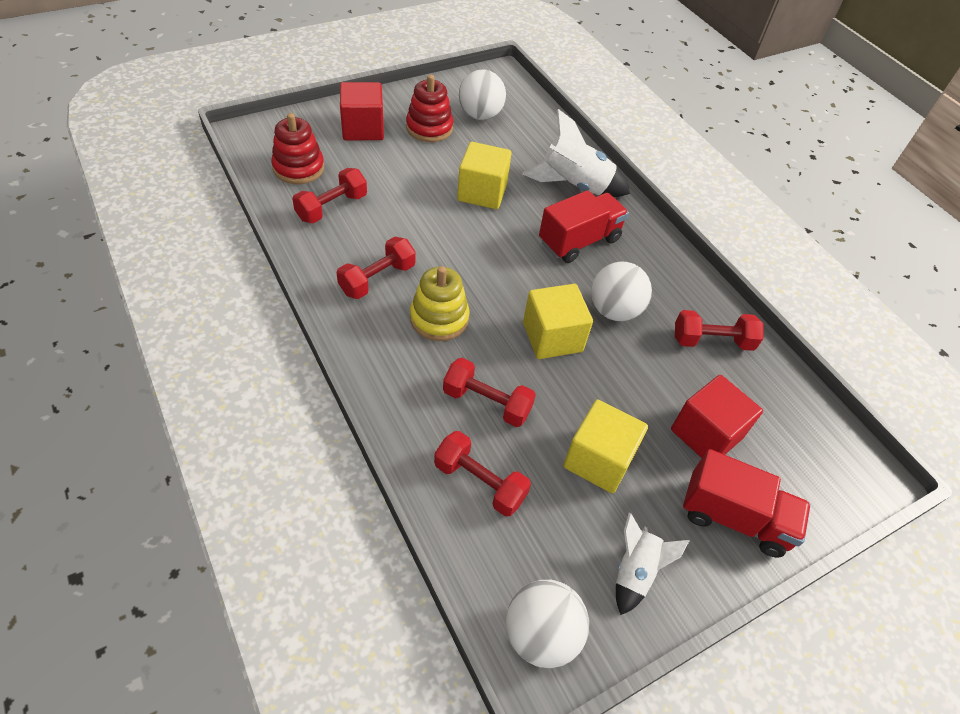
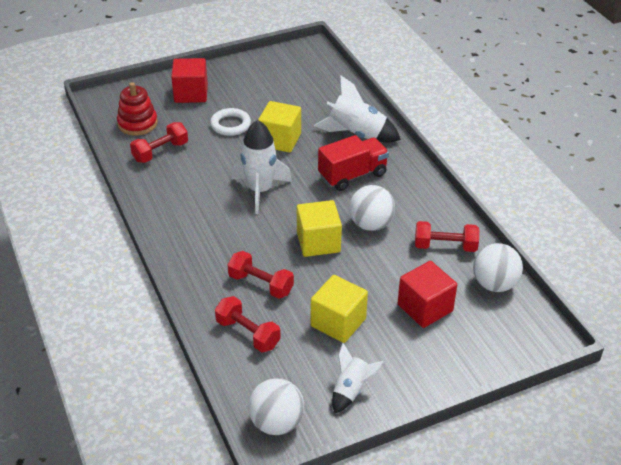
camera: 10 degrees right, 10 degrees down
(377, 279) = (190, 202): red dumbbell -> none
(417, 171) = (230, 125): none -> white ring
(429, 128) = (244, 92): red stacking toy -> none
(439, 318) = (233, 229): yellow stacking toy -> none
(467, 262) = (260, 190): none -> white rocket
(480, 115) = (288, 81): white ball -> white ball (494, 284)
(734, 517) = (433, 361): red truck -> none

